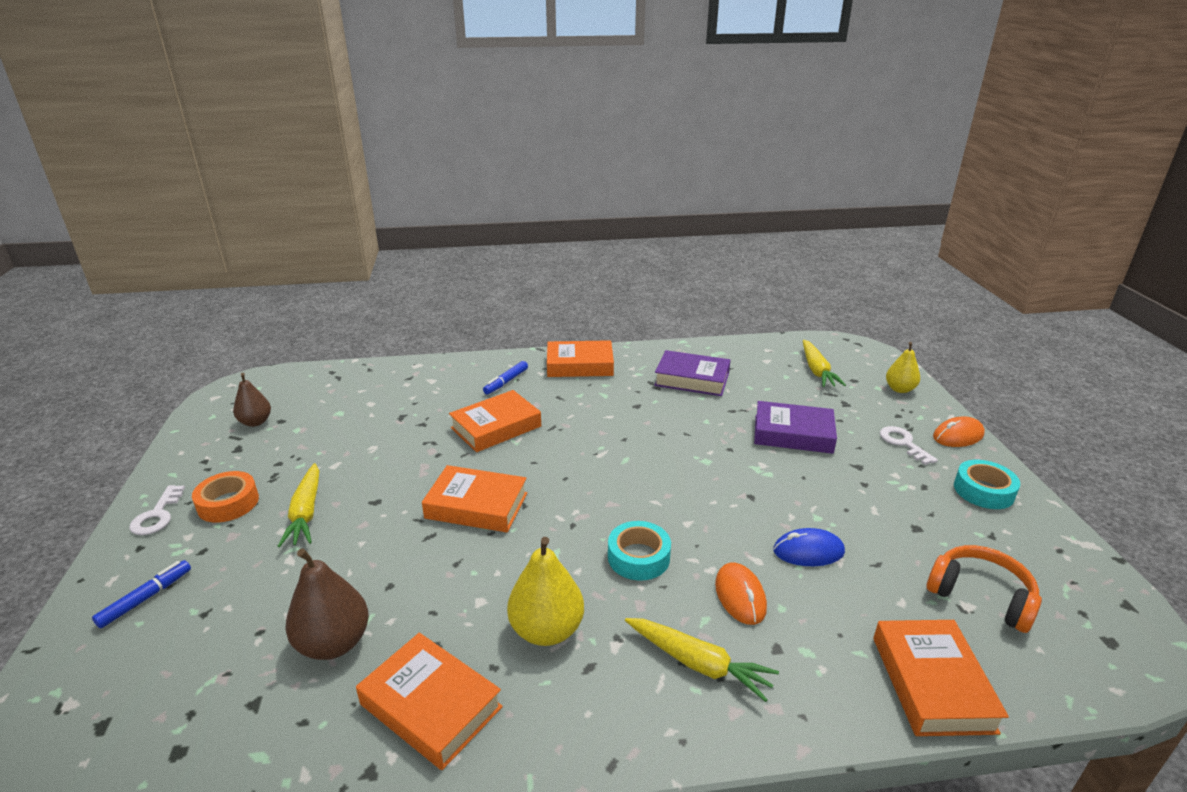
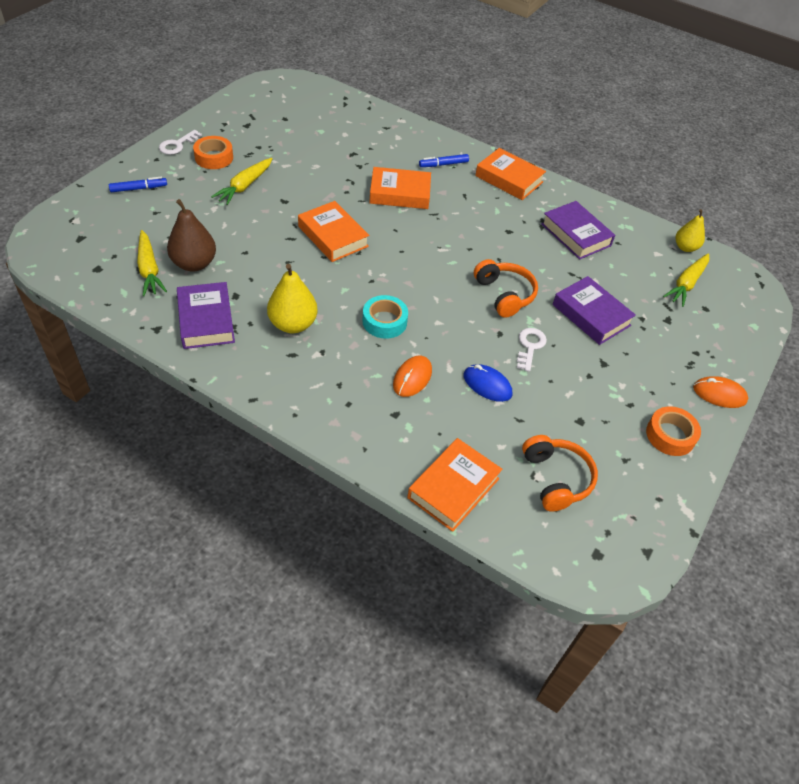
camera: 35 degrees right, 20 degrees up
(255, 422) = (271, 112): brown pear -> none
(431, 705) = (206, 320): orange book -> purple book
(698, 663) = (345, 391): yellow carrot -> yellow carrot (149, 269)
(707, 460) = (504, 294): none -> orange headphones
(899, 389) = (733, 337): yellow pear -> yellow pear (685, 247)
(903, 443) = (664, 371): white key -> white key (530, 346)
(983, 491) = (670, 435): turquoise tape -> orange tape

